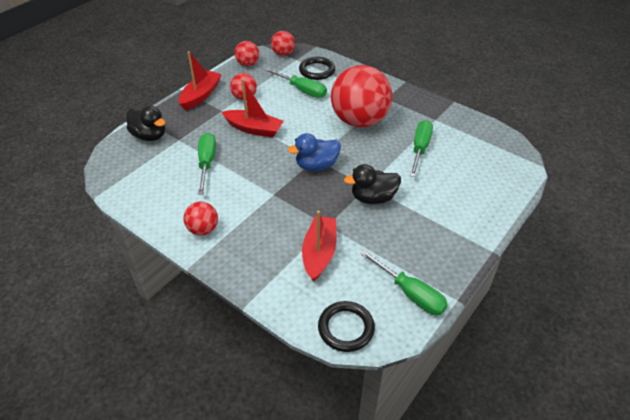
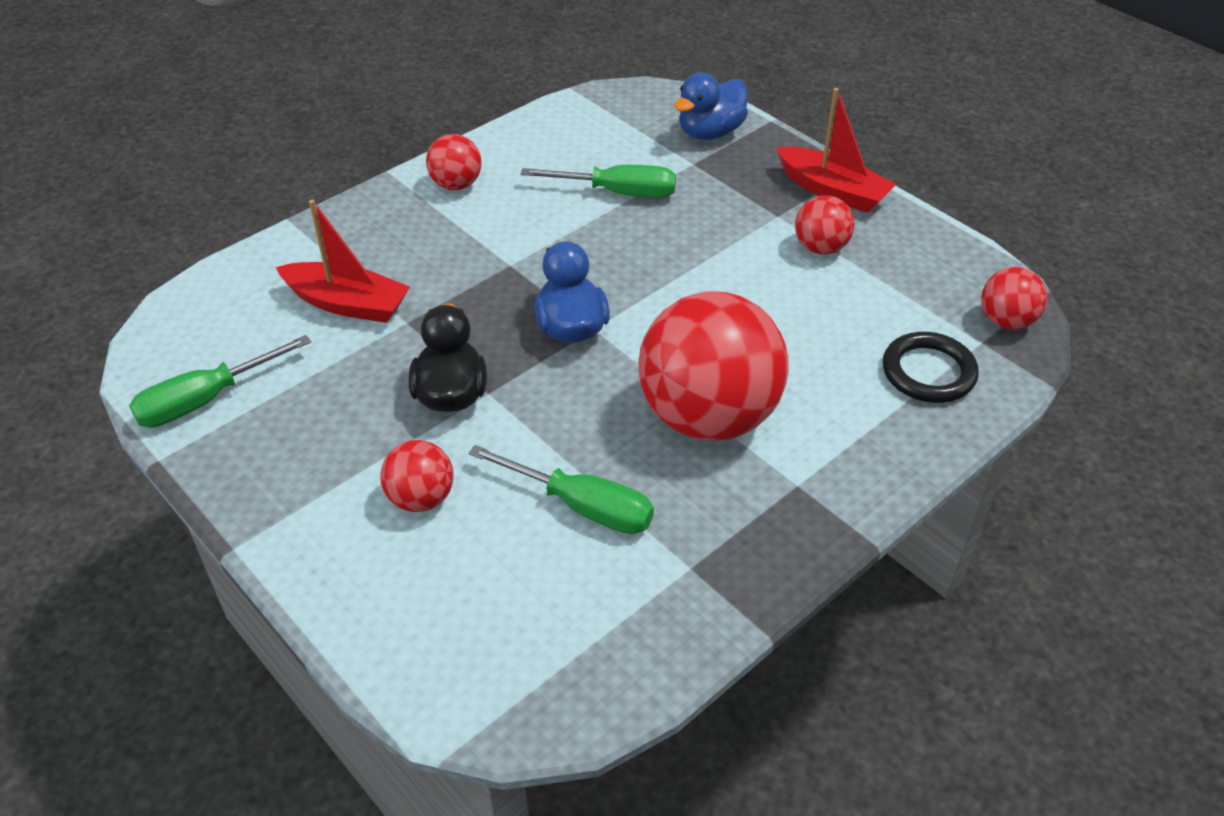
camera: 100 degrees right, 0 degrees up
(149, 136) = (710, 132): black duck -> blue duck
(248, 64) = (955, 260): red ball -> red ball (421, 498)
(254, 129) = (707, 254): red boat -> none
(302, 90) = (842, 337): green screwdriver -> none
(346, 328) = (187, 313): black ring -> none

